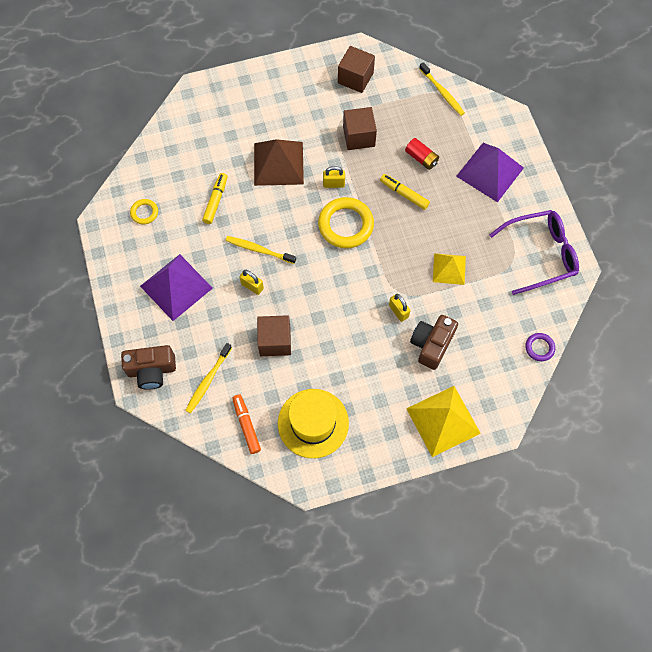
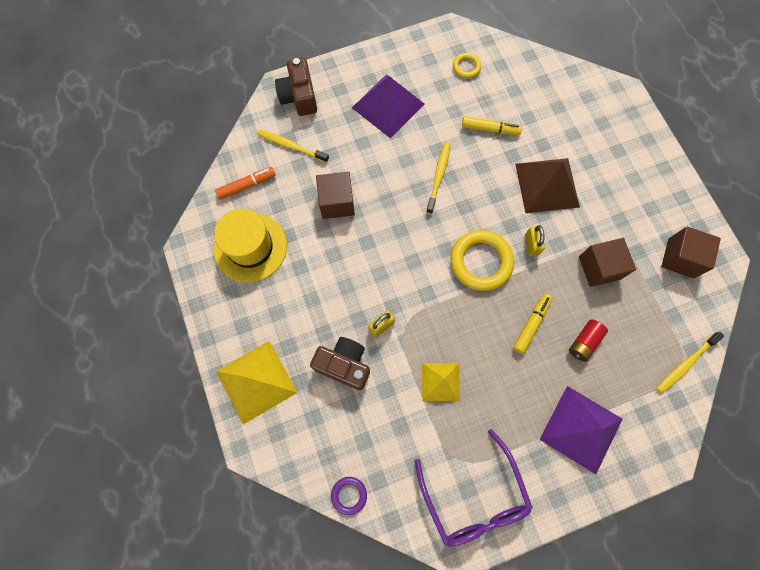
camera: 85 degrees right, 5 degrees up
(252, 286) = (396, 174): yellow padlock -> none

